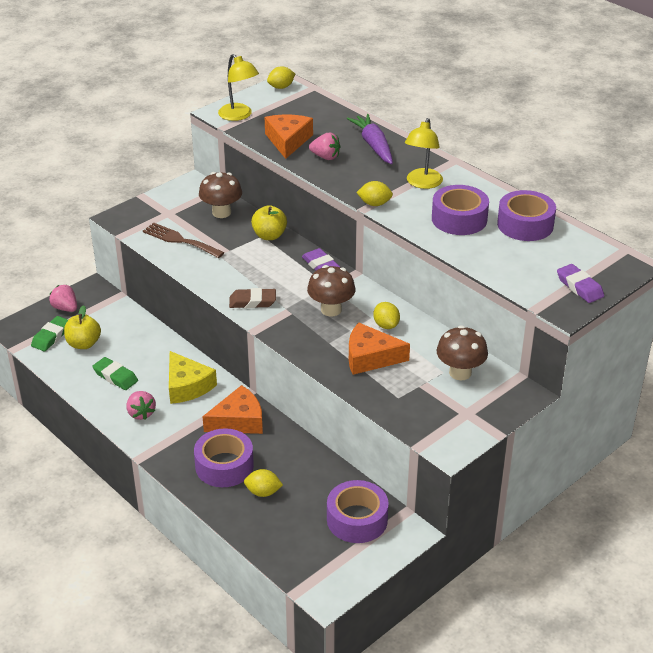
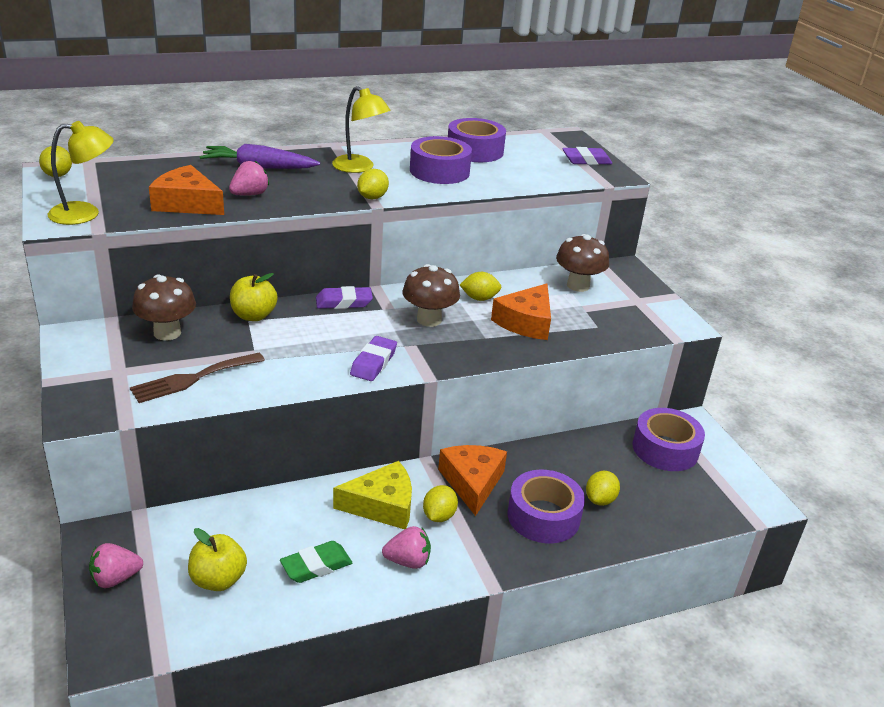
camera: 70 degrees left, 5 degrees down
(51, 336) = (170, 612): green eraser -> none
(193, 414) = (439, 516): none -> yellow lemon
(252, 302) = (373, 363): brown eraser -> purple eraser

